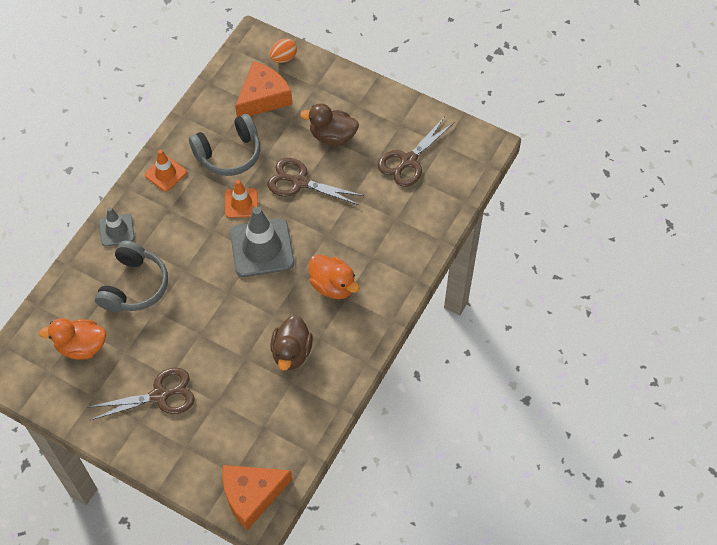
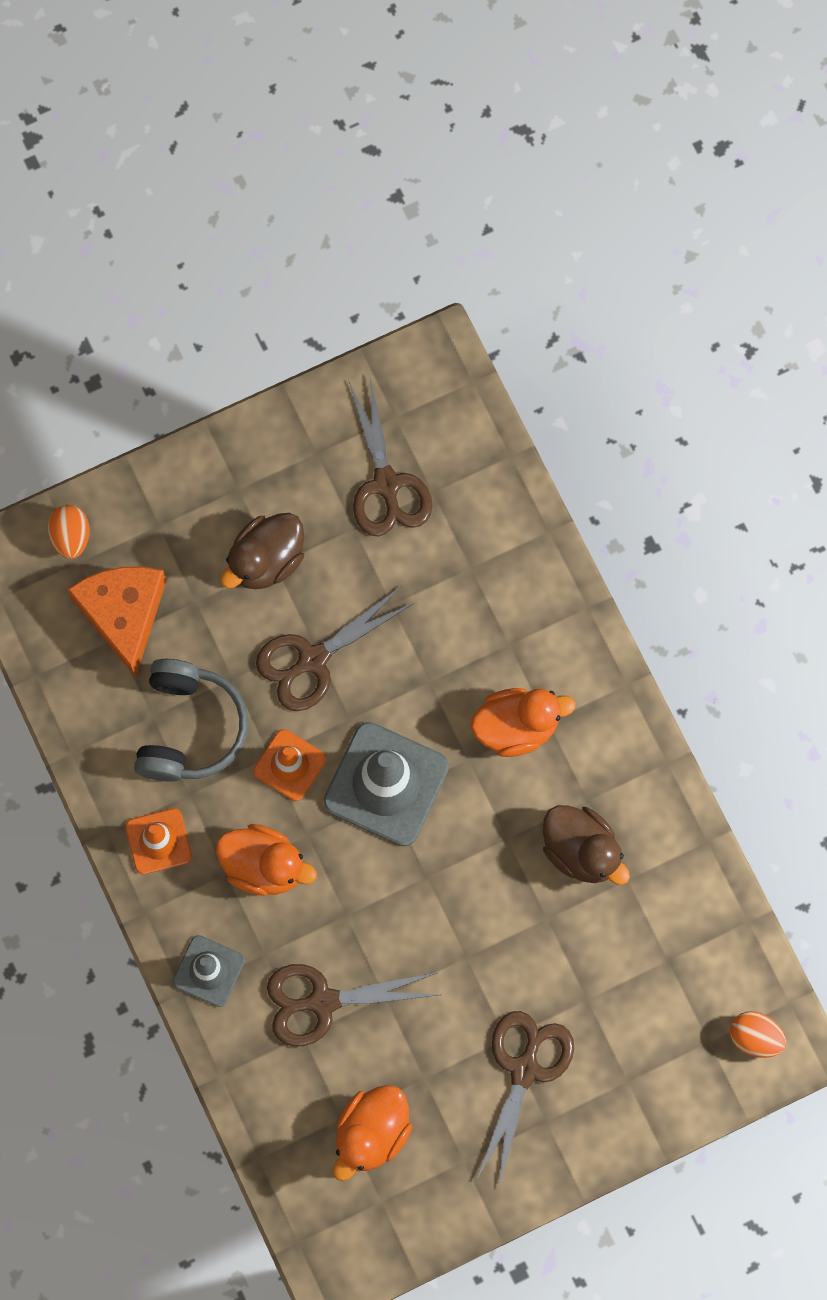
camera: 55 degrees left, 15 degrees up
(134, 286) = (322, 1001): grey headphones -> brown scissors
(184, 222) = (264, 866): none -> orange duck
(252, 495) = (755, 1037): orange cheese -> orange egg

